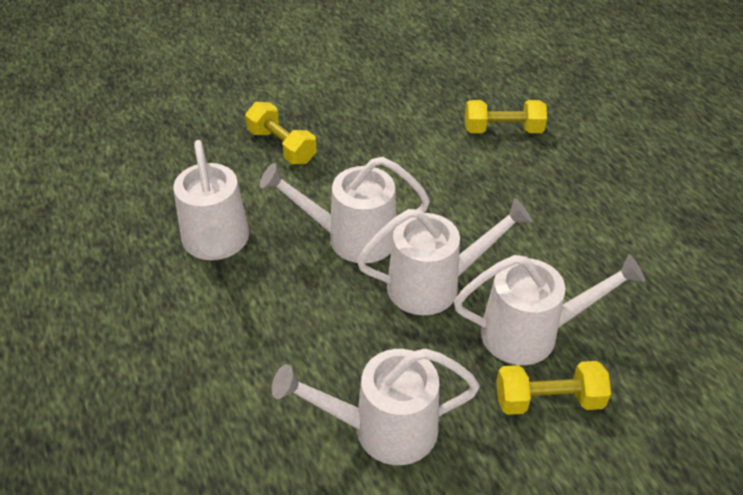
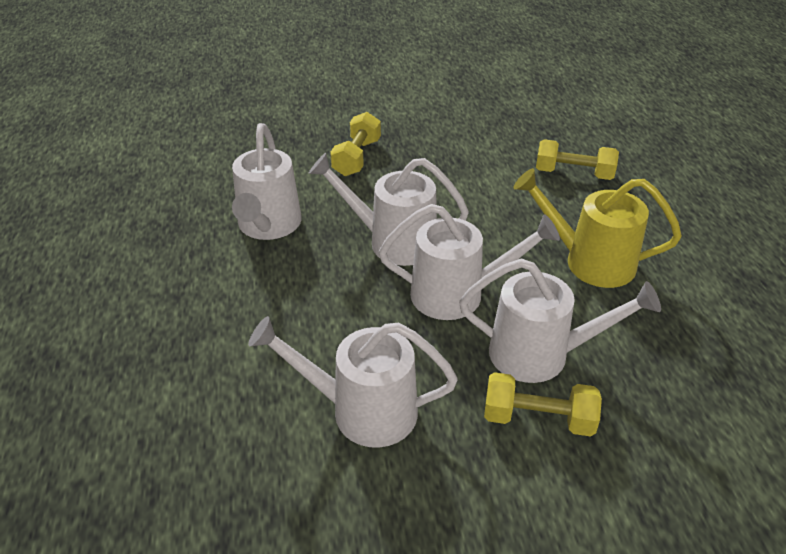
camera: 15 degrees right, 5 degrees down
(281, 146) = (356, 157): yellow dumbbell -> yellow dumbbell turned 45 degrees clockwise
(545, 225) = (589, 262): none -> yellow watering can

